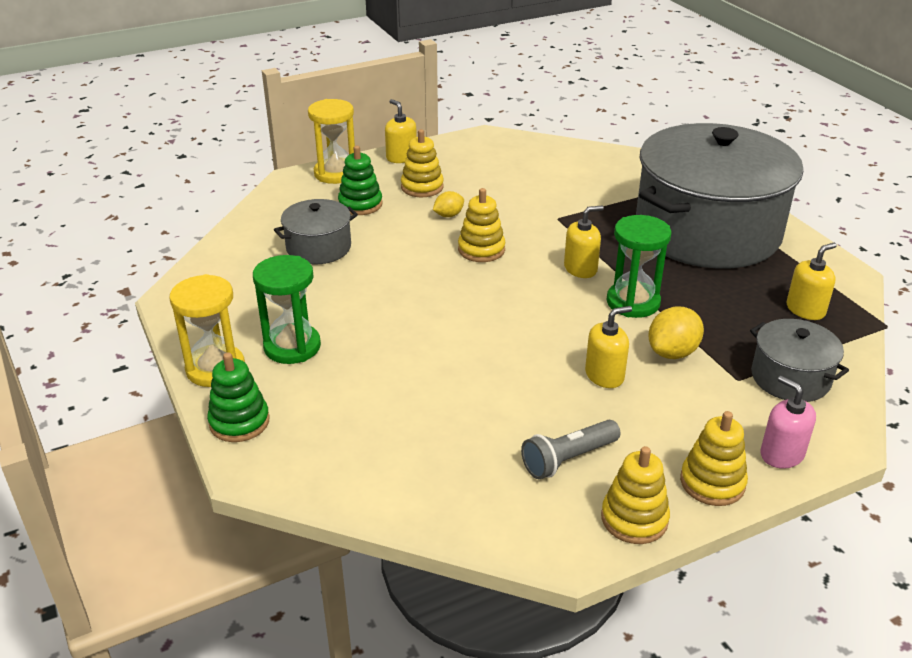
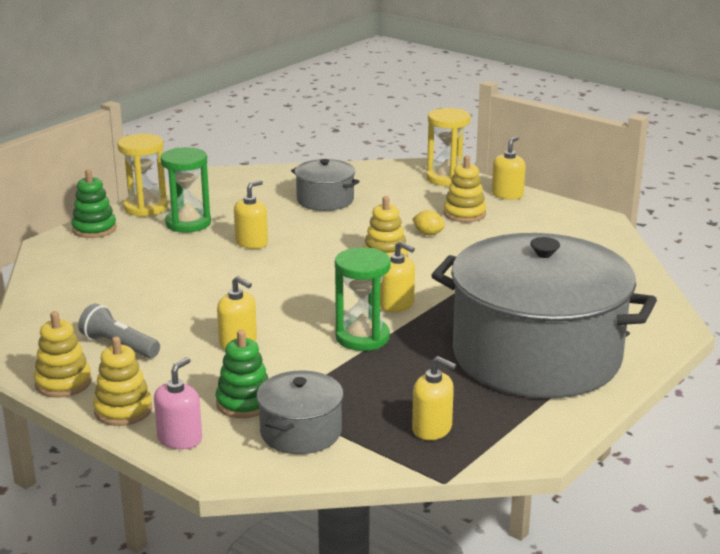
camera: 65 degrees right, 10 degrees down
(360, 204) = (407, 198): green stacking toy -> green stacking toy (244, 403)
(382, 316) = (251, 243): none -> yellow soap dispenser
(672, 352) = (296, 368): yellow lemon -> none

